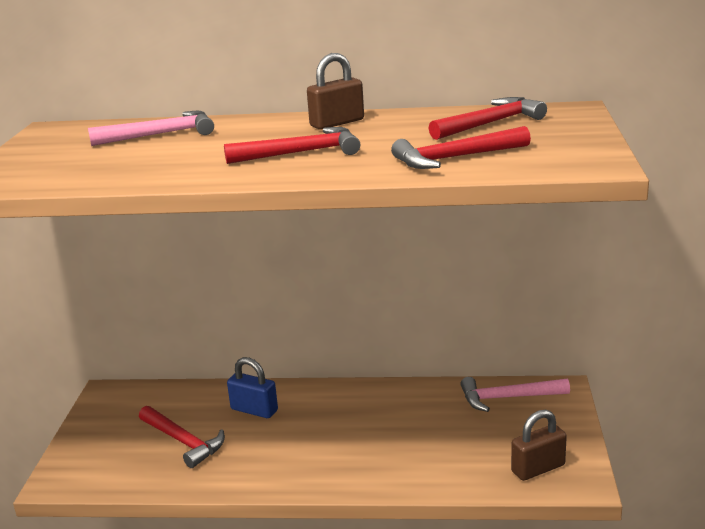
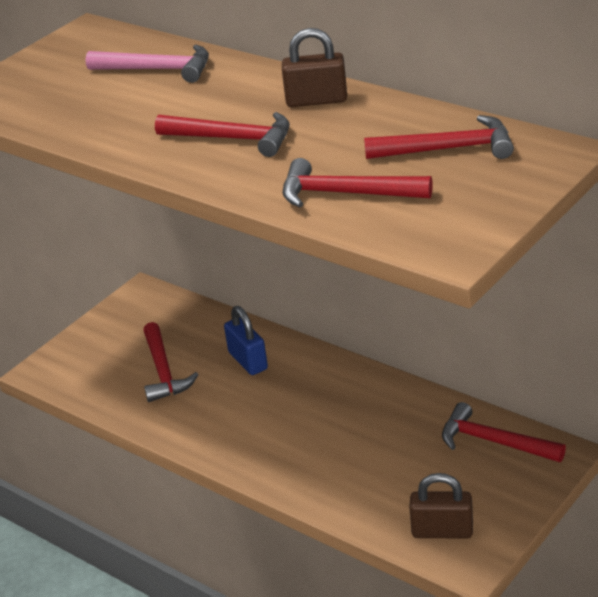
camera: 35 degrees right, 10 degrees up
(508, 398) = (494, 442): pink hammer -> red hammer

